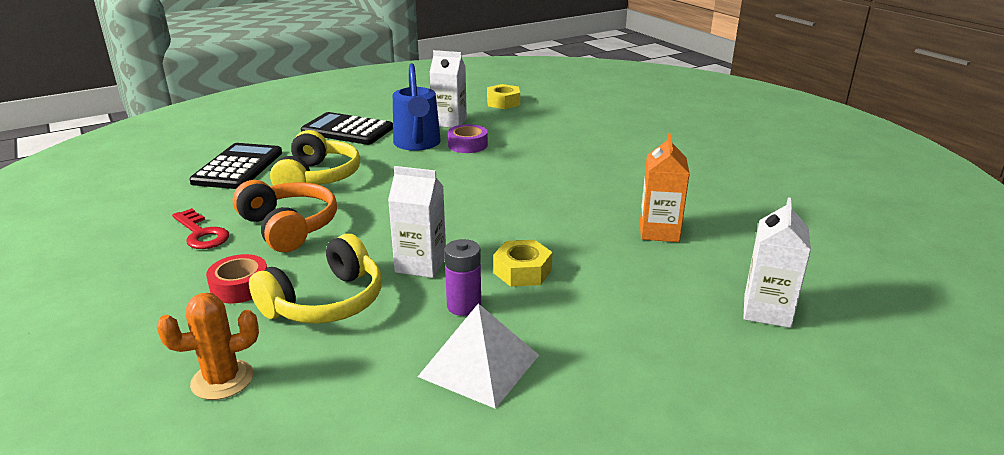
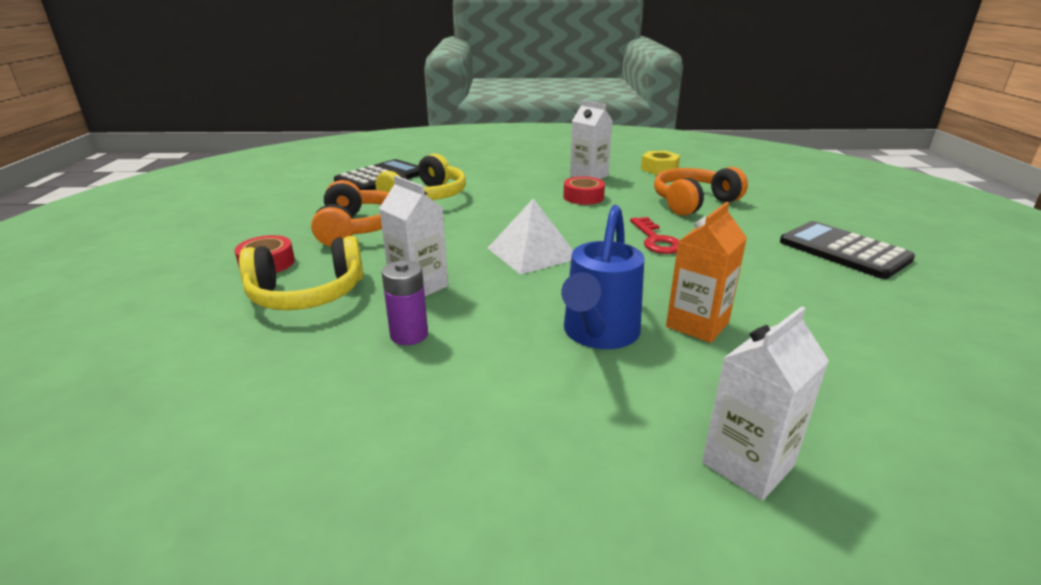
camera: 30 degrees right, 0 degrees up
(201, 233) = (295, 217): red key -> red key (656, 240)
(222, 380) = (160, 330): orange cactus -> none
(347, 130) = (494, 167): black calculator -> black calculator (843, 251)
(417, 144) = (539, 188): blue watering can -> blue watering can (598, 334)
(467, 145) = (583, 197): purple tape -> red tape
(479, 365) = (353, 396): white pyramid -> white pyramid (532, 253)
(522, 271) = (501, 320): yellow nut -> none
(562, 130) = (693, 202): none -> orange headphones

